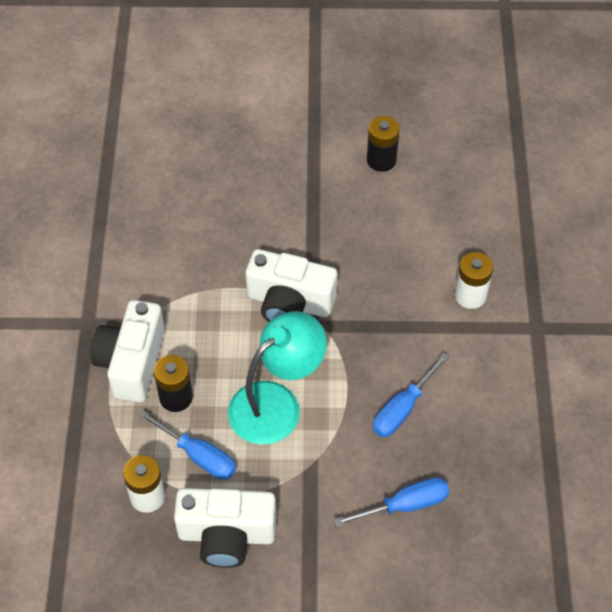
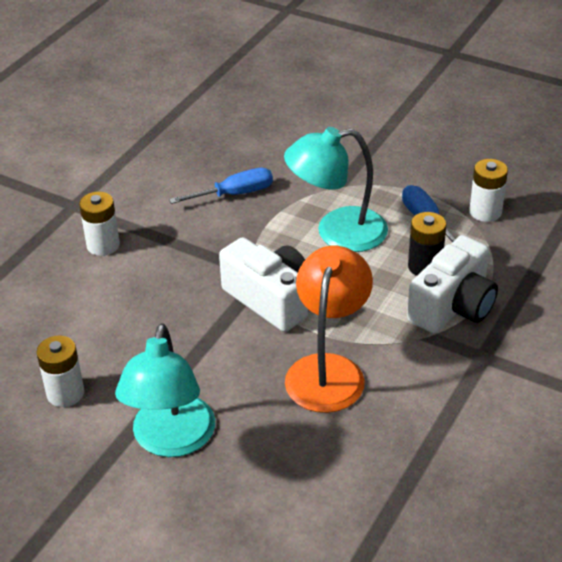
camera: 150 degrees left, 15 degrees down
(204, 258) = (328, 370): none -> orange lamp
(226, 535) = (432, 171): white camera -> none
(281, 159) = (171, 440): none -> turquoise lamp
(381, 160) = (65, 393): black battery -> white battery
(404, 505) = (283, 144): blue screwdriver -> none

